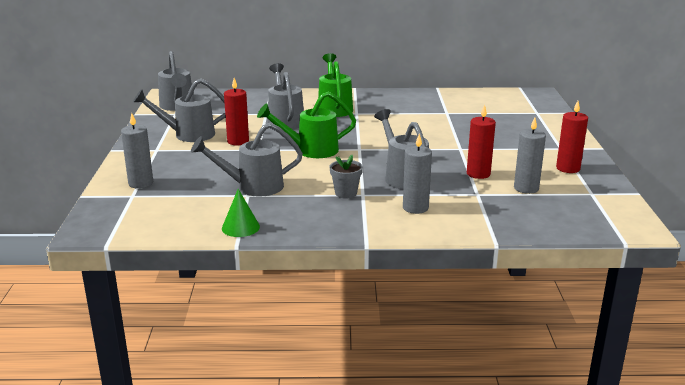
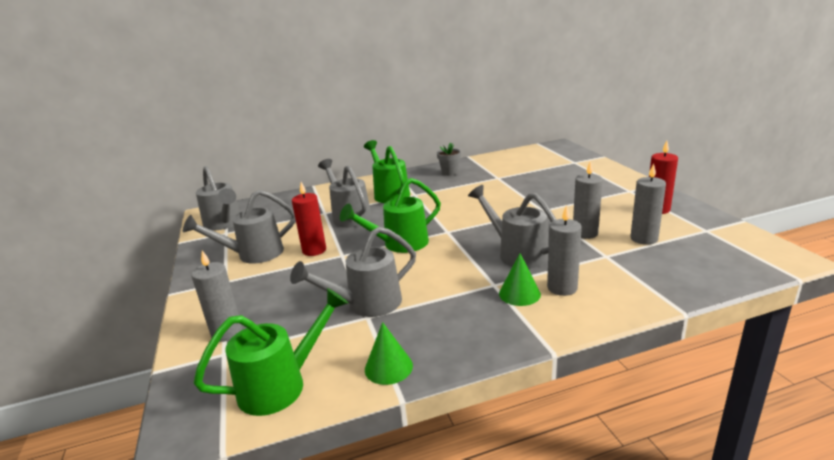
camera: 15 degrees left, 0 degrees up
(161, 221) = (281, 385): none -> green watering can
(346, 193) = (475, 287): grey flower pot -> grey flower pot (450, 172)
(377, 204) = (519, 294): none -> green cone
(478, 174) = (585, 233): red candle -> grey candle

